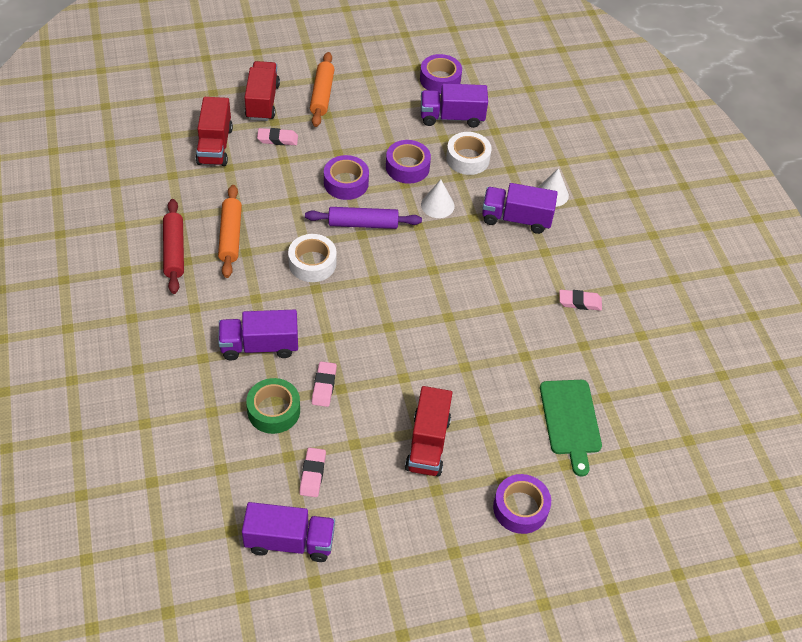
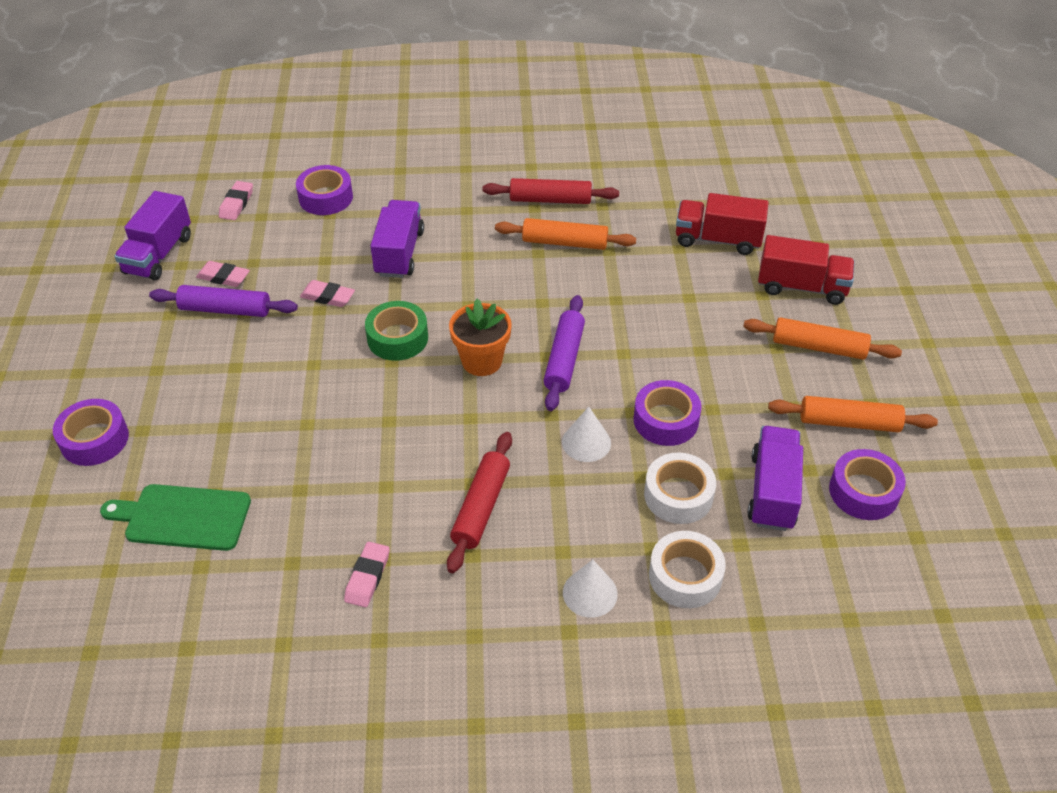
camera: 105 degrees right, 5 degrees down
(274, 410) = (312, 256): green tape -> green tape (397, 338)
(277, 139) = (728, 295): pink eraser -> pink eraser (236, 204)
(312, 263) = (508, 306): white tape -> white tape (685, 576)
(346, 183) = (641, 351): purple tape -> purple tape (326, 197)
(354, 459) = (225, 309): none -> purple rolling pin
(375, 271) = (482, 361): none -> orange flower pot
(387, 83) = (849, 422): none -> orange rolling pin
(428, 443) = (216, 372): red truck -> none
(507, 253) = (481, 507): none -> red rolling pin
(516, 219) = (545, 532): purple truck -> none

